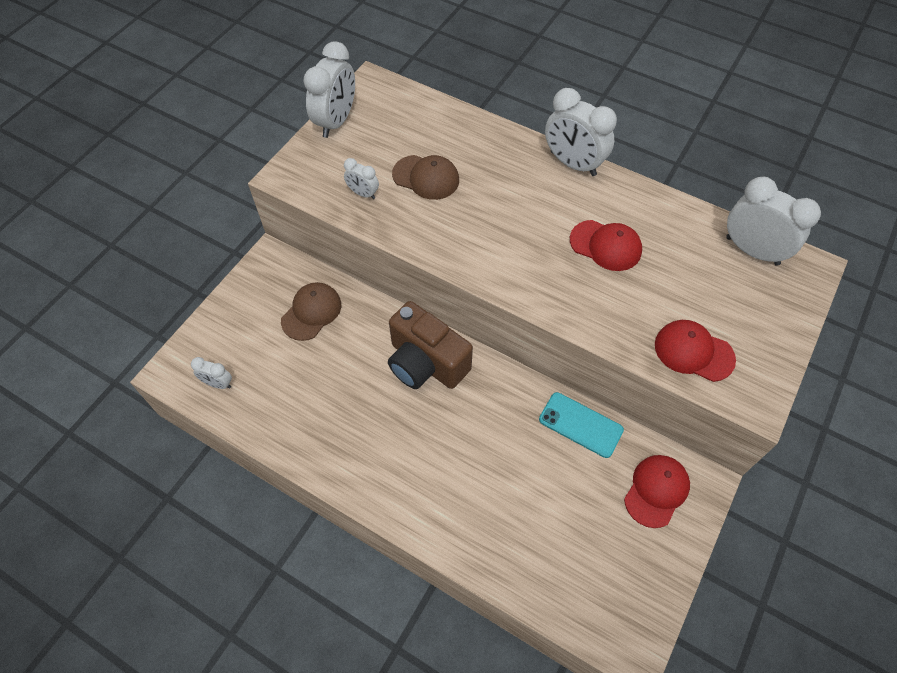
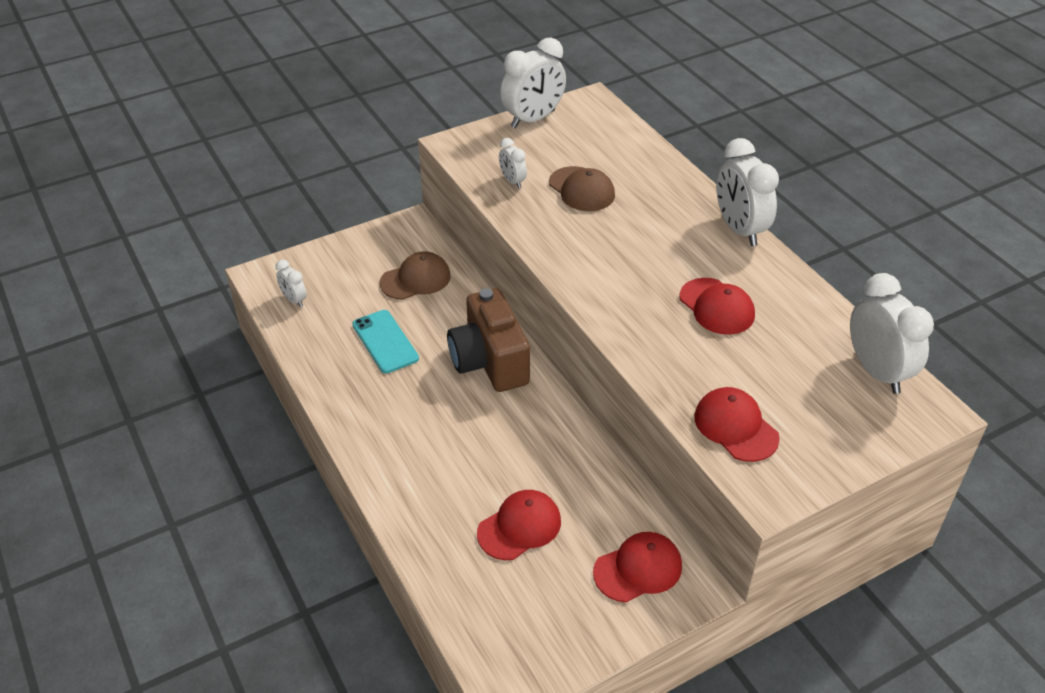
camera: 30 degrees right, 15 degrees down
(550, 503) = (519, 527): none -> red cap
(580, 424) = (603, 478): turquoise phone -> turquoise phone (385, 341)

